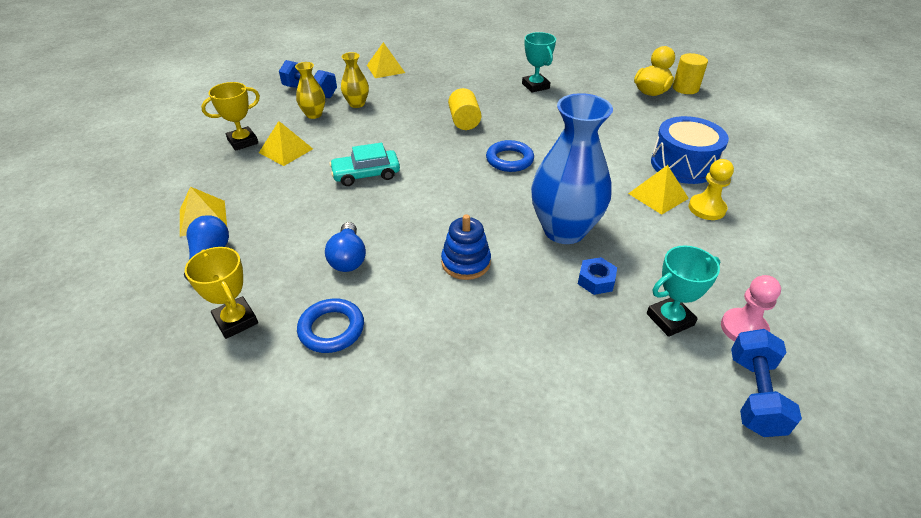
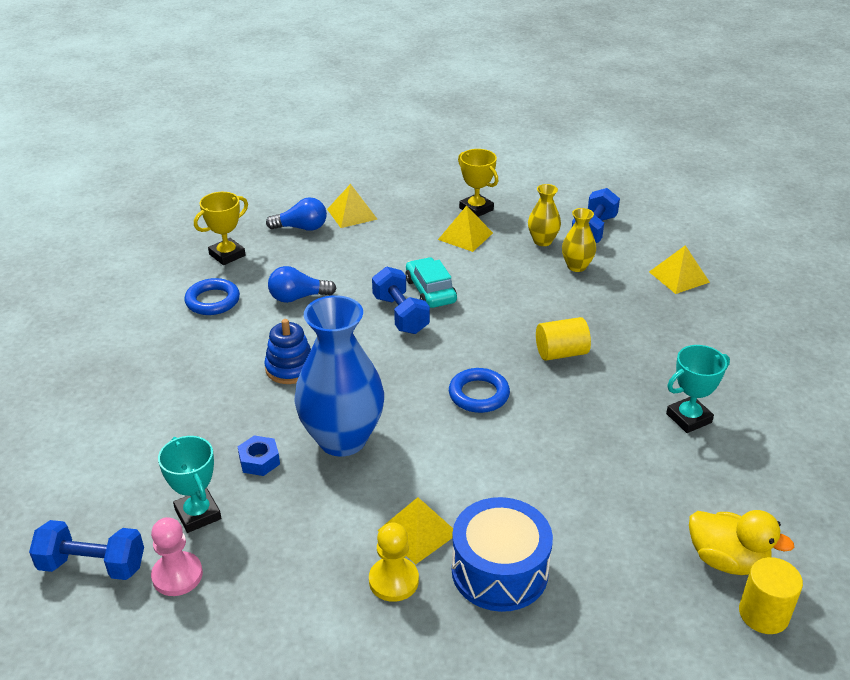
camera: 85 degrees right, 5 degrees down
(397, 192) = (400, 314): none -> blue dumbbell

